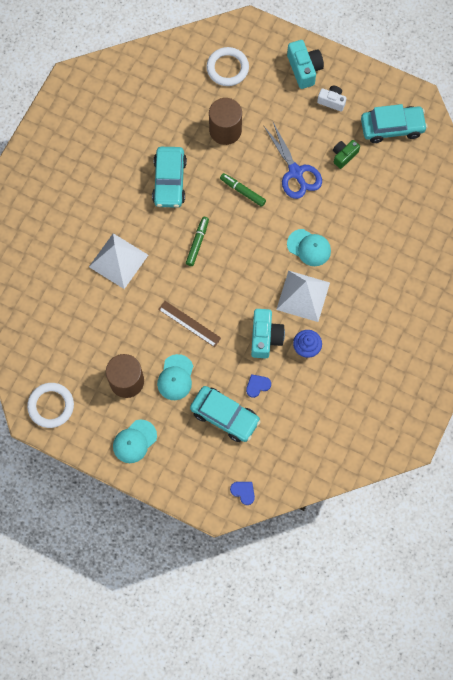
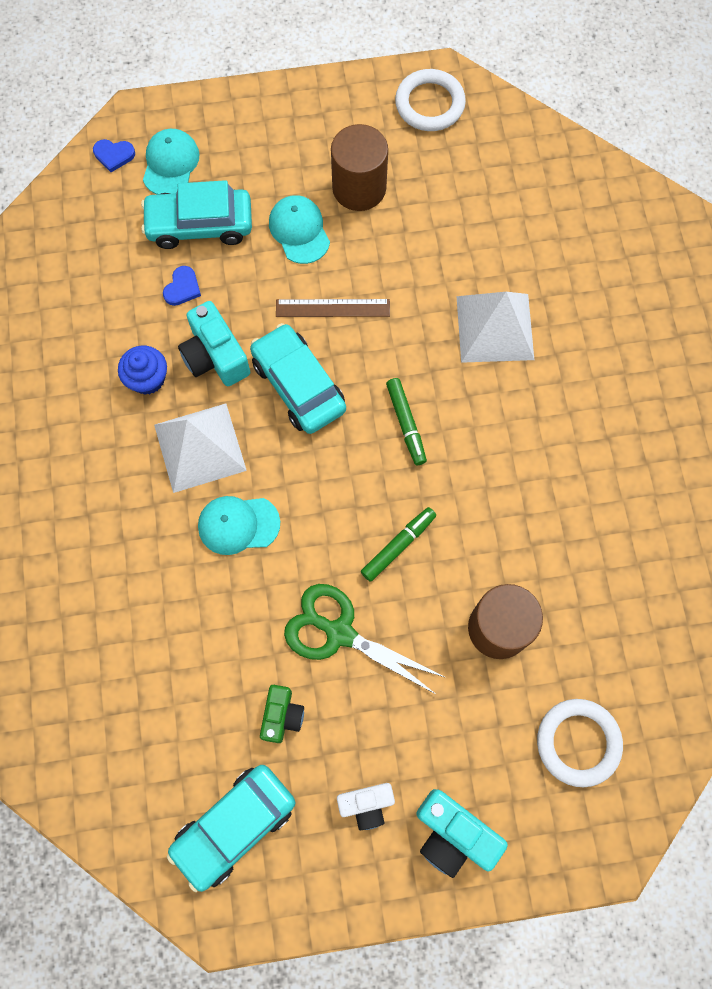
camera: 145 degrees right, 0 degrees up
(134, 441) = (294, 128): turquoise cap -> turquoise cap (170, 164)
(169, 181) = (517, 487): turquoise car -> turquoise car (298, 385)
(242, 191) = (398, 546): green marker -> green marker turned 45 degrees counterclockwise
(295, 172) = (339, 632): blue scissors -> green scissors

